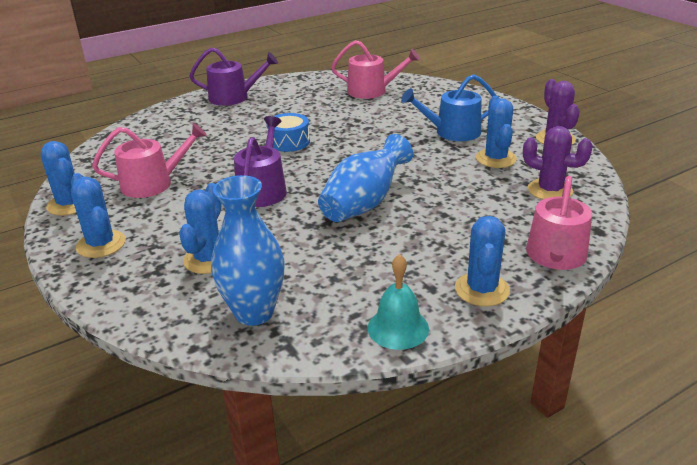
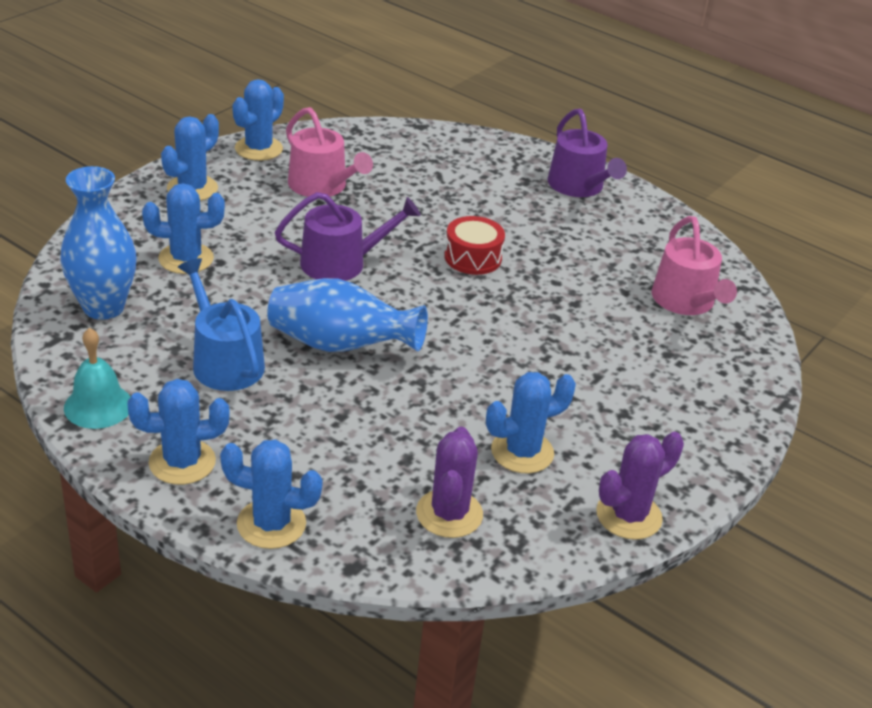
camera: 65 degrees right, 5 degrees up
(289, 142) = (472, 257): blue drum -> red drum
(452, 132) = (588, 399): blue watering can -> blue watering can (224, 361)
(555, 257) = (271, 524): pink watering can -> blue cactus

